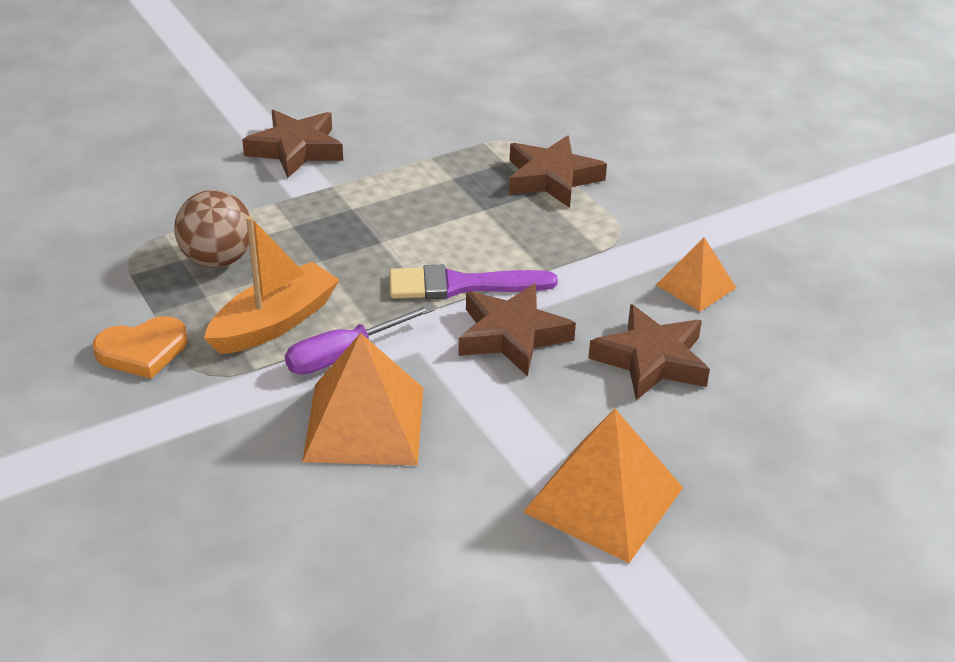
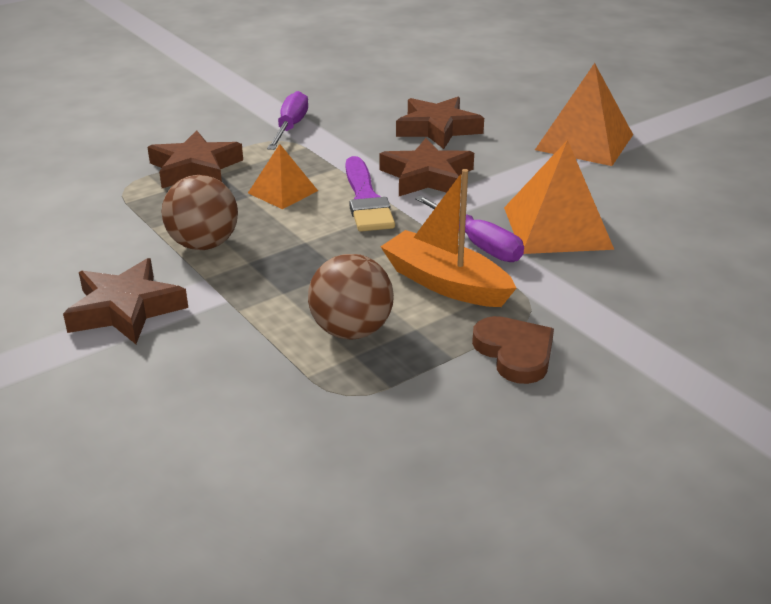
camera: 95 degrees left, 5 degrees down
(142, 351) = (515, 353): orange heart -> brown heart
(391, 184) = (204, 244): none -> brown ball
(656, 241) = (290, 127): none -> purple screwdriver
(696, 286) = (346, 115): orange pyramid -> orange pyramid (283, 191)

